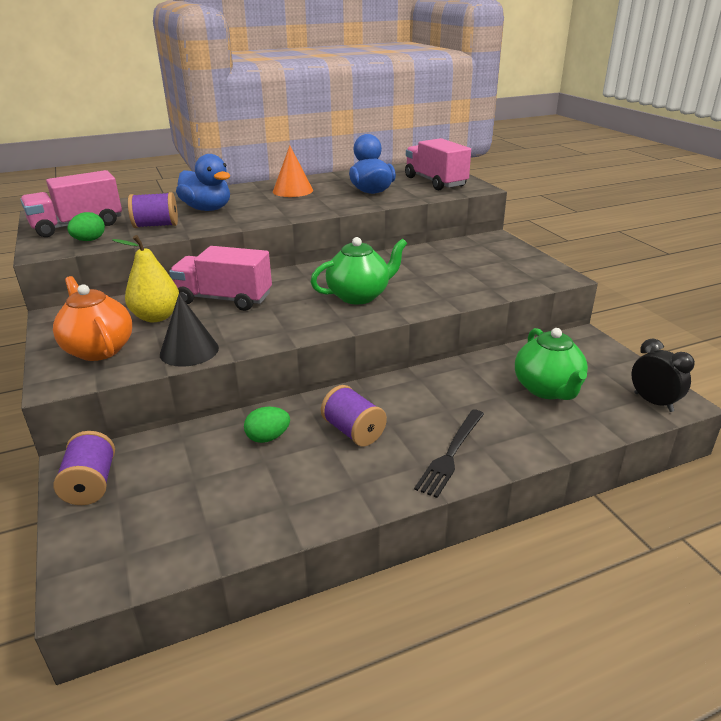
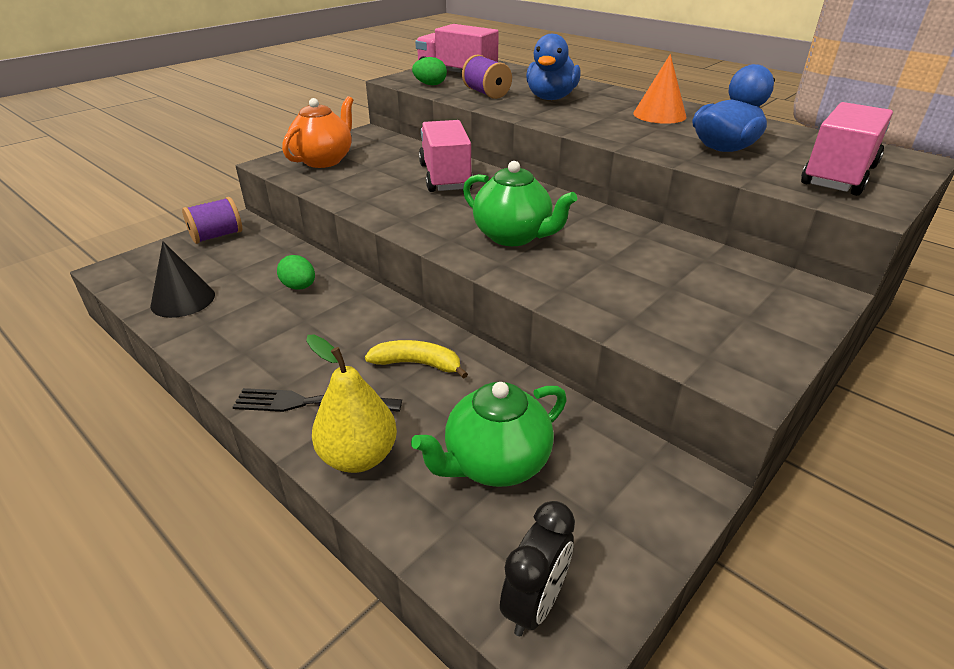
camera: 65 degrees right, 5 degrees up
(156, 317) = (390, 162): yellow pear -> yellow pear (358, 457)
(189, 351) = (340, 190): black cone -> black cone (183, 300)
(353, 431) = (327, 329): purple spool -> none
(431, 397) = (417, 364): none -> yellow banana

